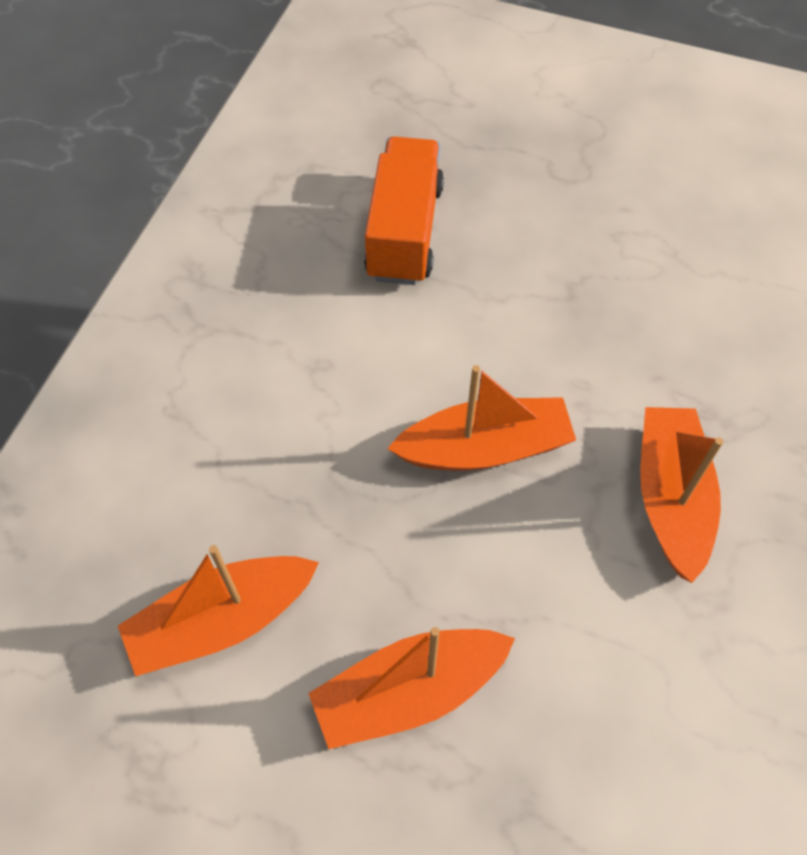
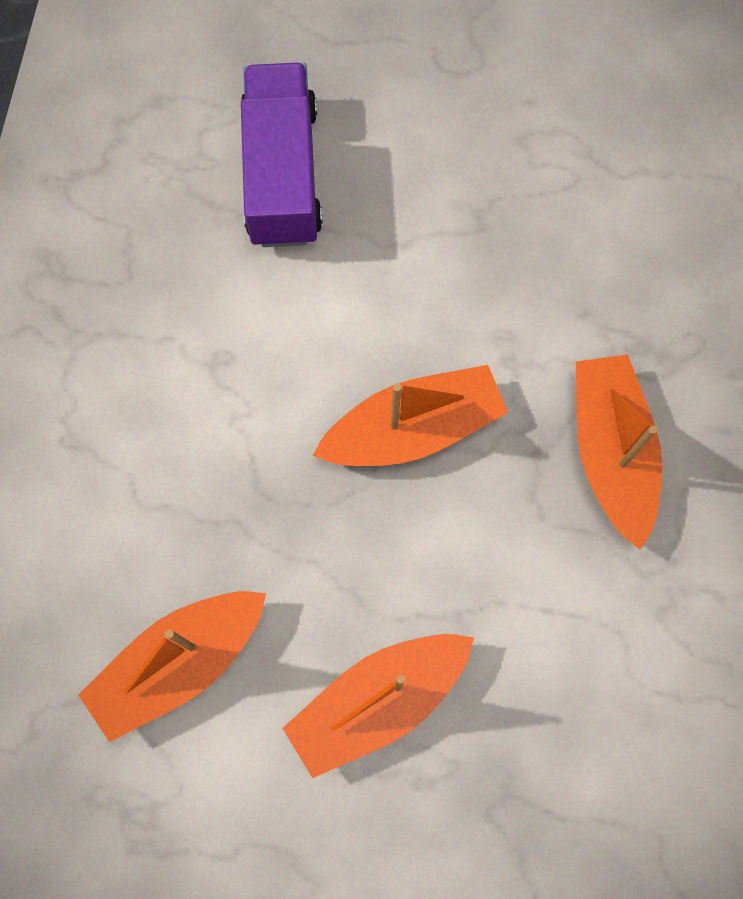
camera: 10 degrees left, 15 degrees up
(404, 232) = (282, 173): orange truck -> purple truck

